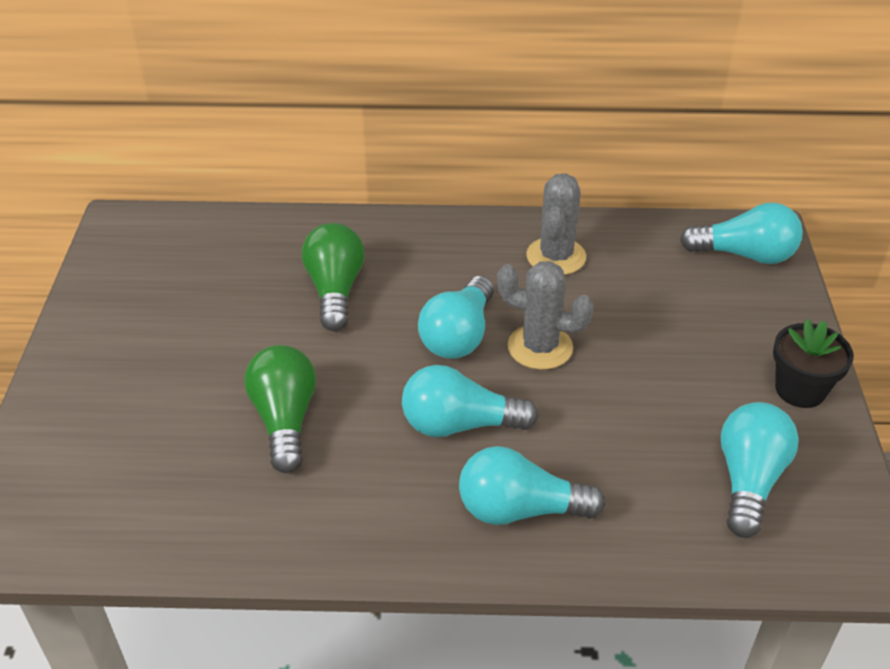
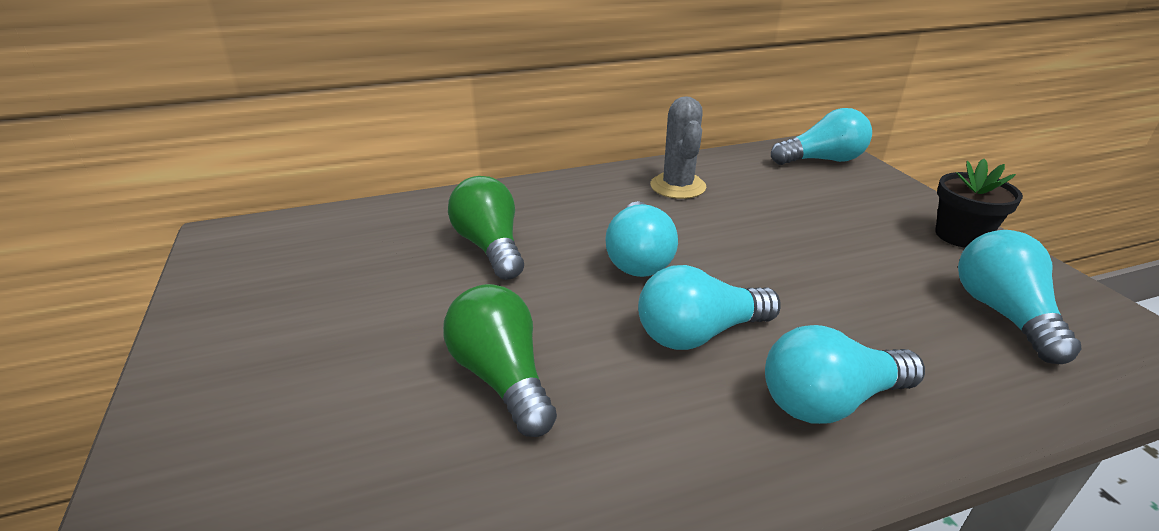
camera: 20 degrees left, 10 degrees down
(540, 347) = (720, 251): grey cactus -> none

